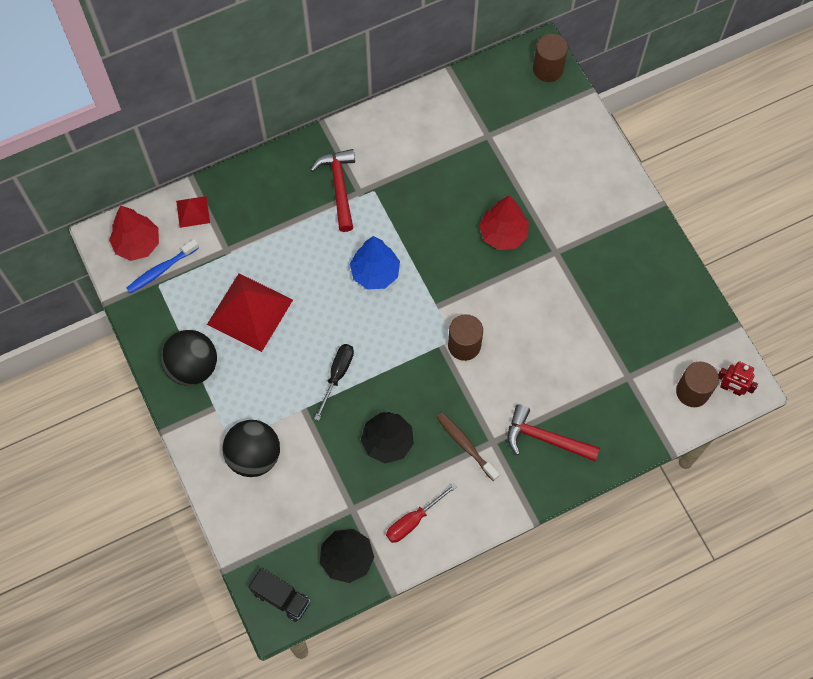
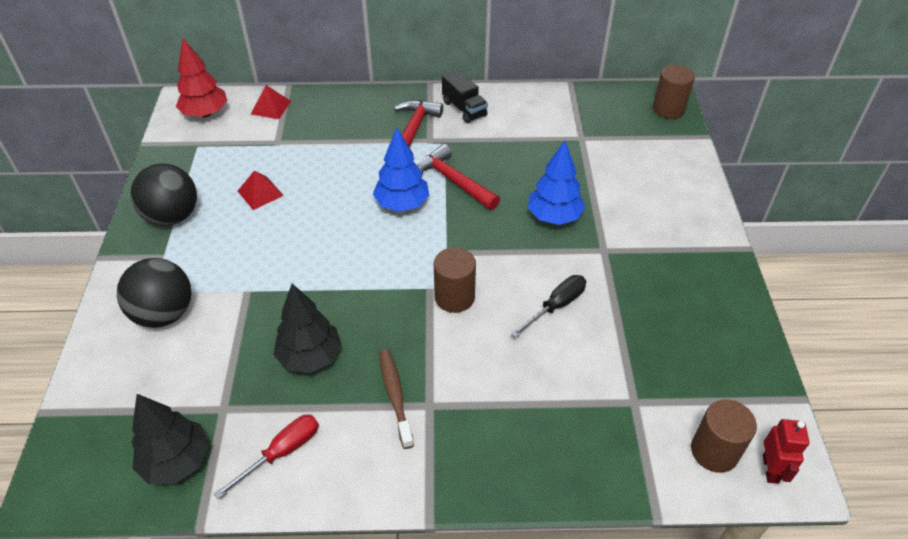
camera: 25 degrees right, 20 degrees down
(161, 270) = (209, 137): blue toothbrush -> none
(250, 312) = (260, 193): red pyramid -> red pyramid, size x0.50
(281, 597) = (72, 471): black truck -> black truck (464, 109)
(337, 375) = (303, 274): black screwdriver -> black screwdriver (556, 306)
(413, 520) = (281, 452): red screwdriver -> red screwdriver turned 150 degrees clockwise
(503, 234) = (554, 216): red tree -> blue tree
(545, 438) = (495, 428): red hammer -> red hammer (453, 181)
(731, 388) = (770, 469): red robot -> red robot turned 135 degrees counterclockwise

